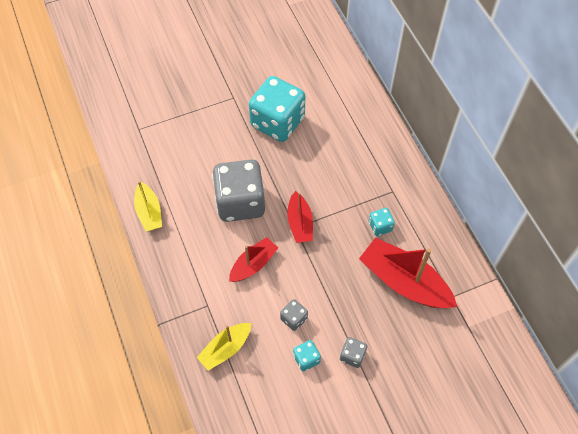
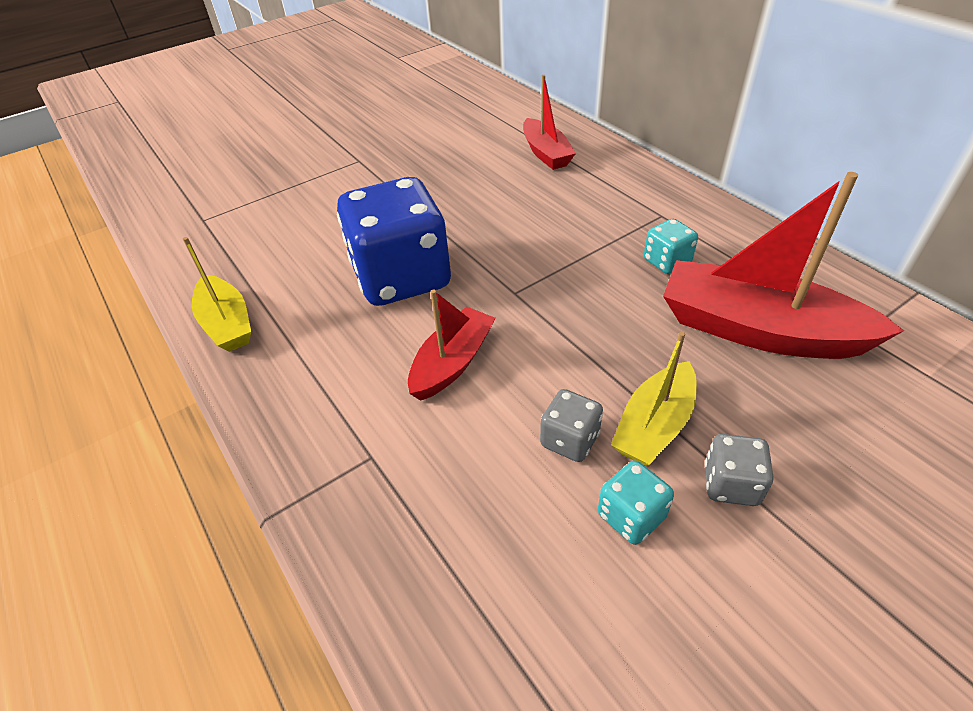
camera: 10 degrees left, 15 degrees down
(225, 349) = (433, 538): yellow boat -> yellow boat (654, 425)
(240, 202) = (401, 277): grey dice -> blue dice
(277, 122) = (437, 173): turquoise dice -> none
(300, 223) = (521, 284): red boat -> red boat (546, 153)

